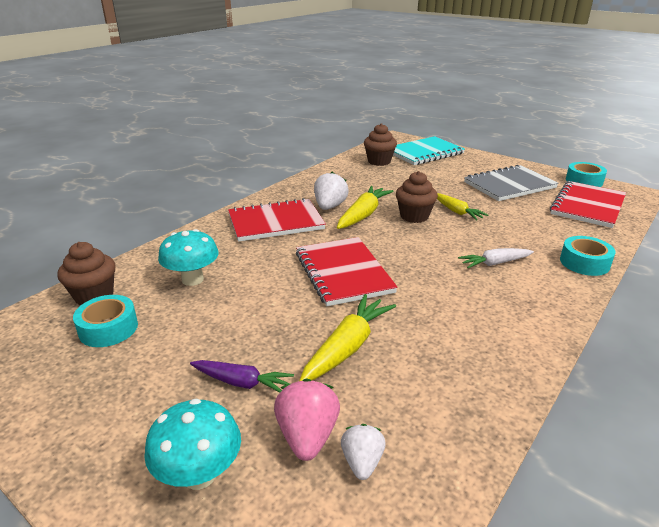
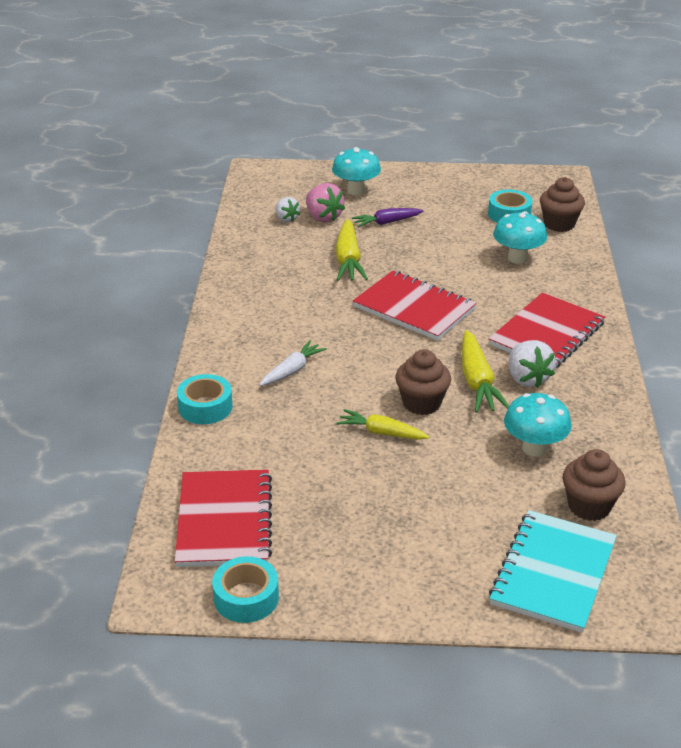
camera: 145 degrees right, 5 degrees up
(374, 182) = (534, 448): none -> turquoise mushroom
(509, 185) = (352, 527): grey notebook -> none

